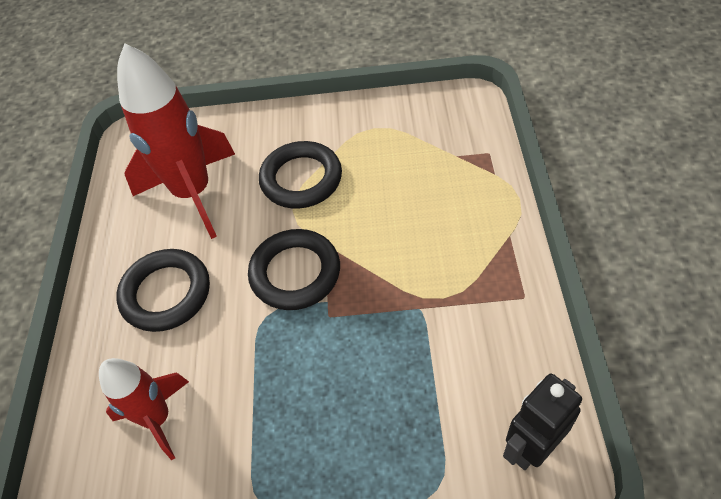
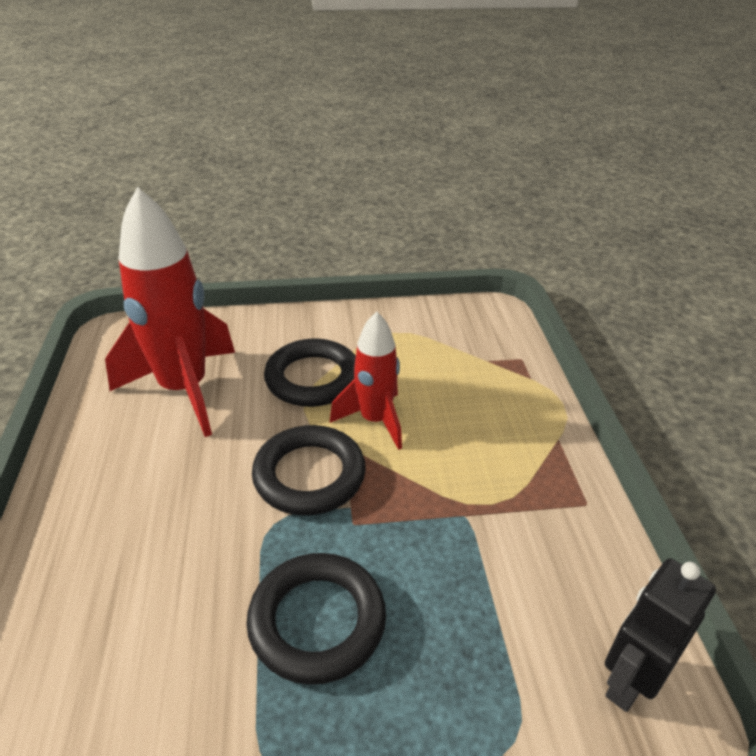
camera: 10 degrees left, 15 degrees down
(158, 418) = (126, 651): red rocket -> red rocket (375, 420)
(166, 293) = (145, 496): black ring -> black ring (317, 621)

